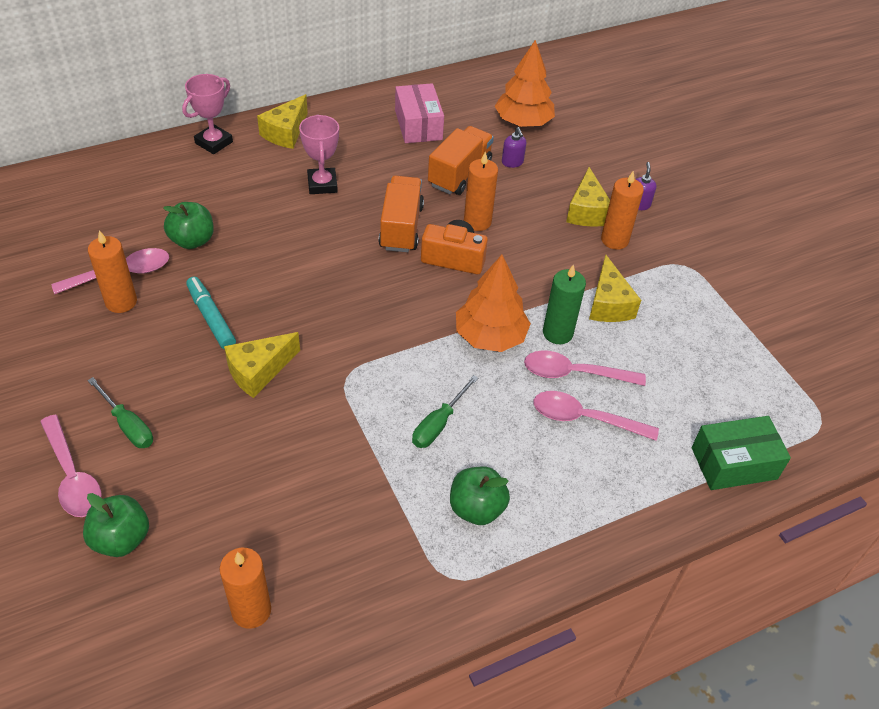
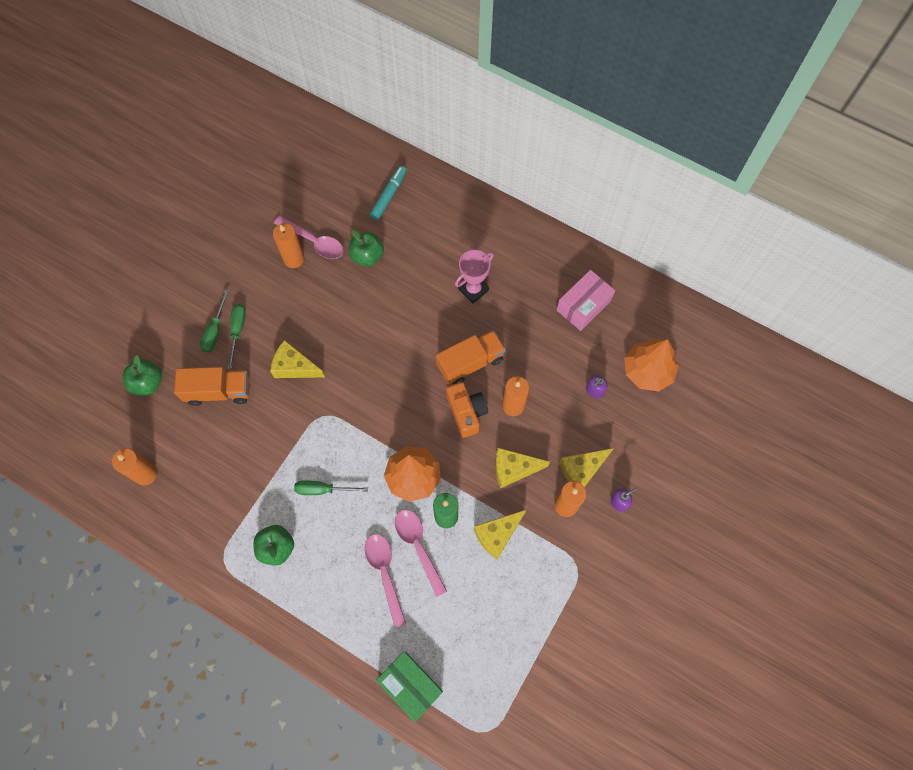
camera: 60 degrees right, 20 degrees up
(72, 476) = (168, 331): pink spoon -> none
(153, 402) = (237, 331): none -> green screwdriver
(211, 318) = (315, 313): turquoise marker -> turquoise marker (388, 196)
(214, 142) = (461, 201): pink trophy -> none
(286, 132) = (505, 233): yellow cheese -> yellow cheese (513, 469)
(459, 174) = (553, 364): orange truck -> orange truck (218, 391)

